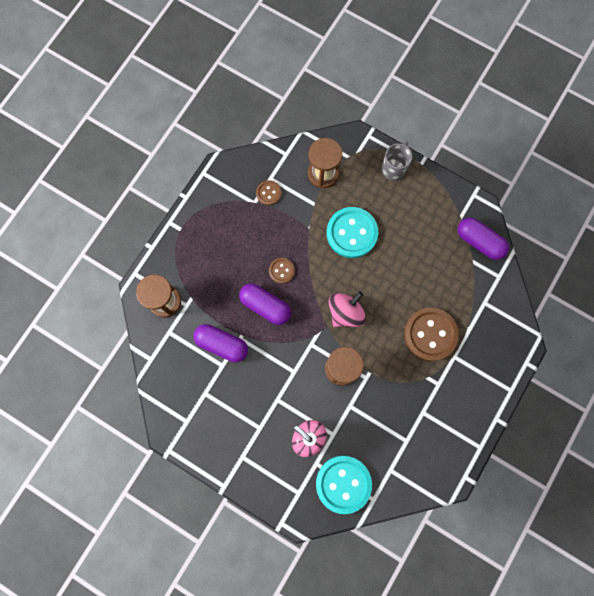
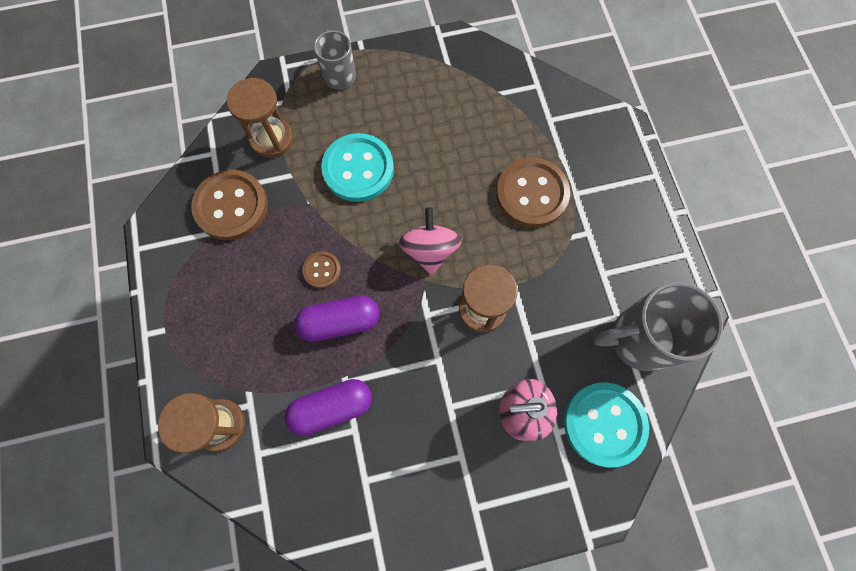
camera: 45 degrees left, 5 degrees down
(268, 193) = (231, 206): brown button -> brown button, size x2.00
(405, 463) = (639, 339): none -> grey mug
(479, 242) = (487, 71): purple capsule -> none

